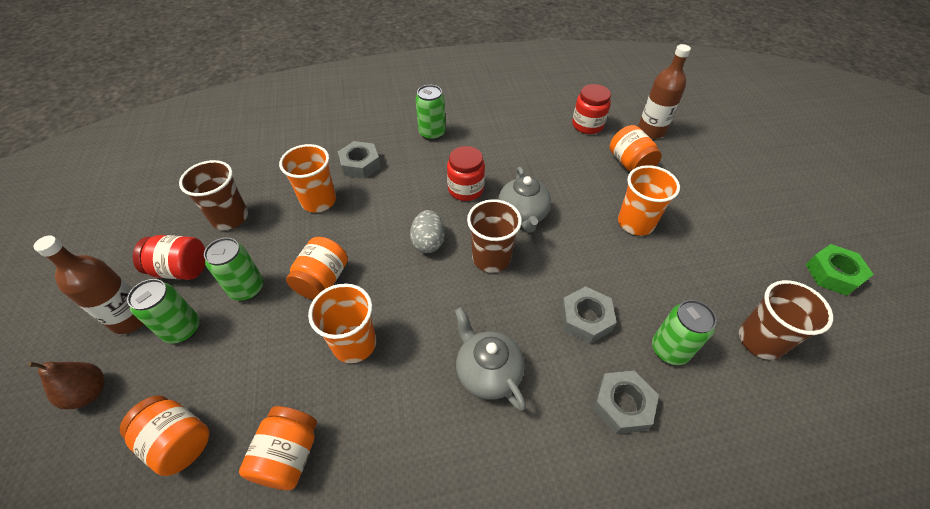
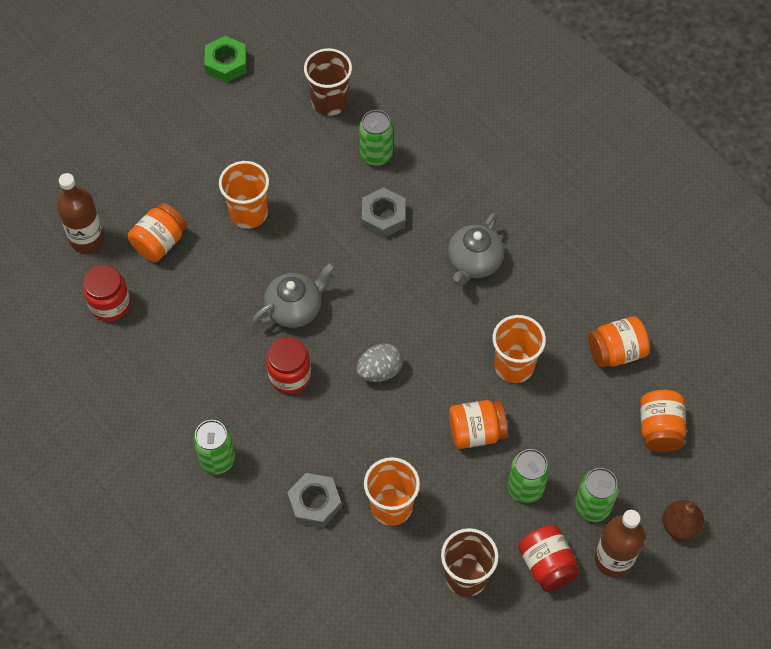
camera: 120 degrees left, 10 degrees up
(491, 258) = (364, 310): brown cup -> none
(622, 405) = (442, 171): grey nut -> none

